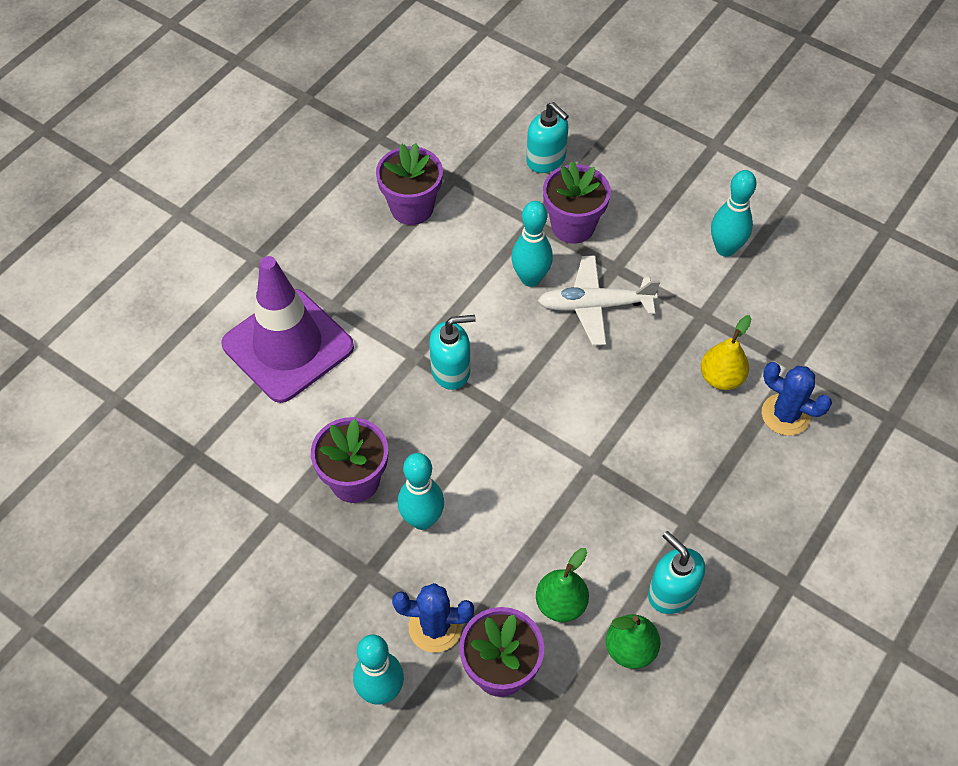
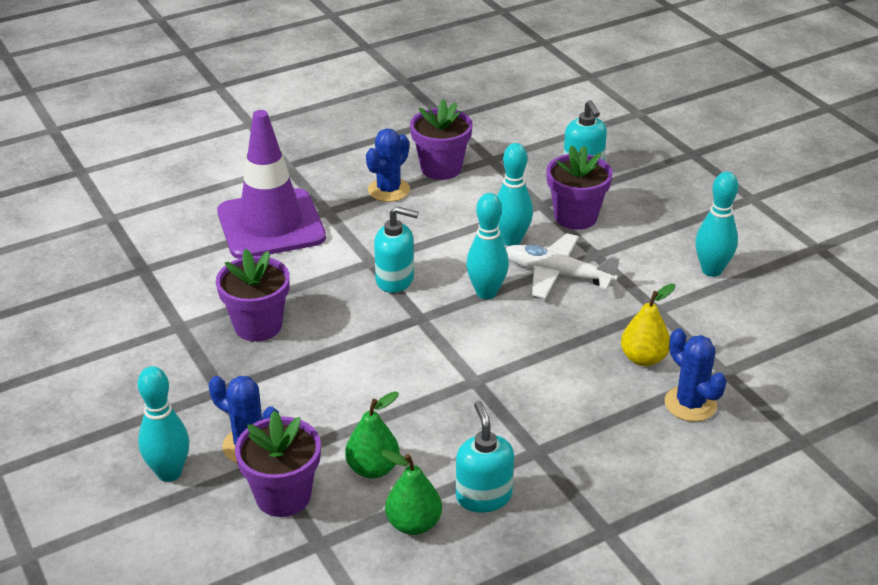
camera: 25 degrees right, 20 degrees down
(377, 256) = (389, 190): none -> blue cactus
(422, 519) = (294, 369): turquoise bowling pin -> turquoise bowling pin (486, 293)

